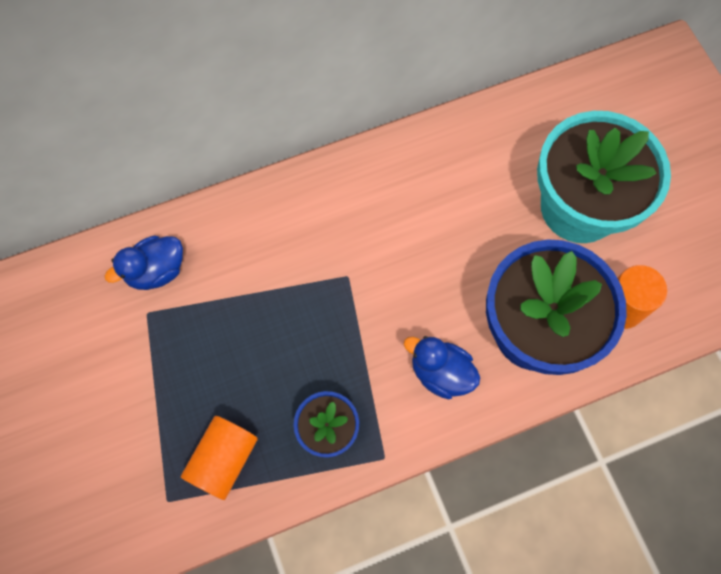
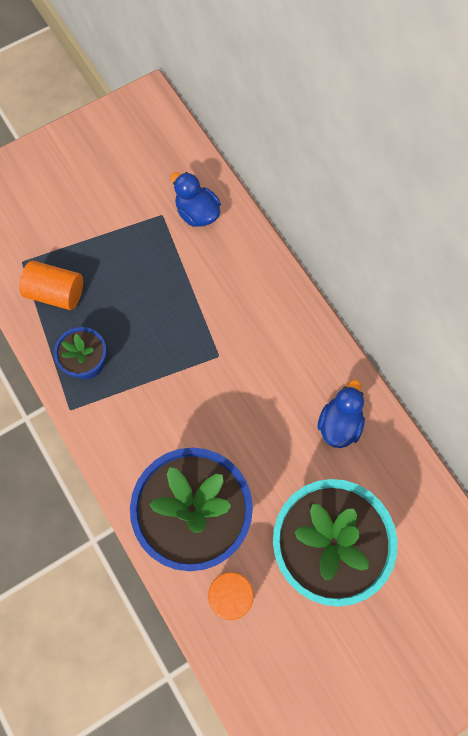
camera: 80 degrees right, 0 degrees up
(440, 373) = (145, 443): blue duck -> blue duck (339, 424)

